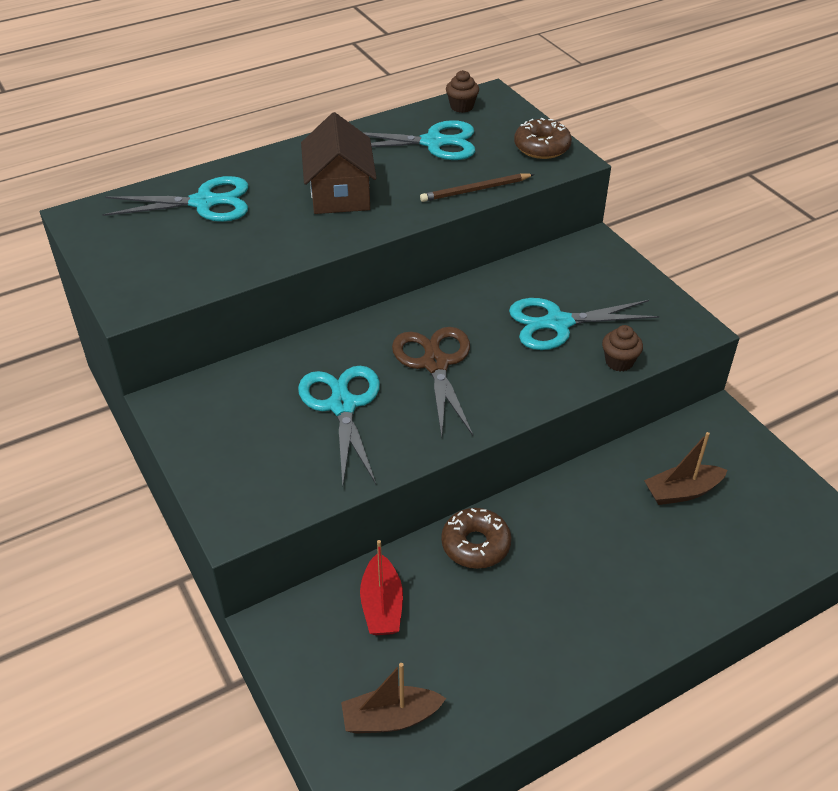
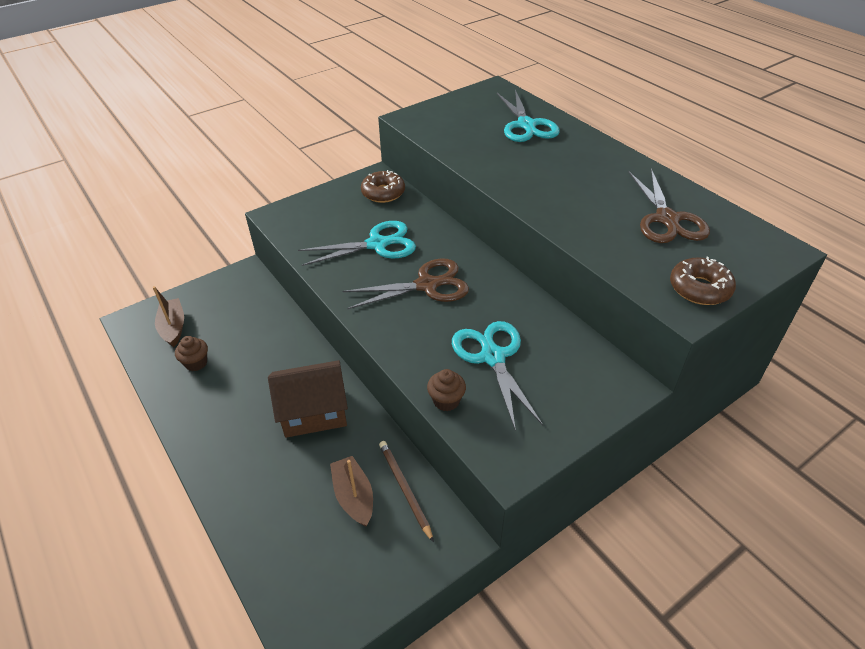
camera: 85 degrees right, 0 degrees up
(340, 193) = (562, 178): brown house -> brown house (314, 412)
(382, 605) = (255, 316): red boat -> none
(434, 142) = (667, 219): turquoise scissors -> brown scissors
(461, 107) = (745, 232): brown cupcake -> brown cupcake (196, 363)
(475, 190) = (598, 248): brown pencil -> brown pencil (404, 489)
(475, 545) = (301, 358): brown donut -> brown donut (383, 193)

